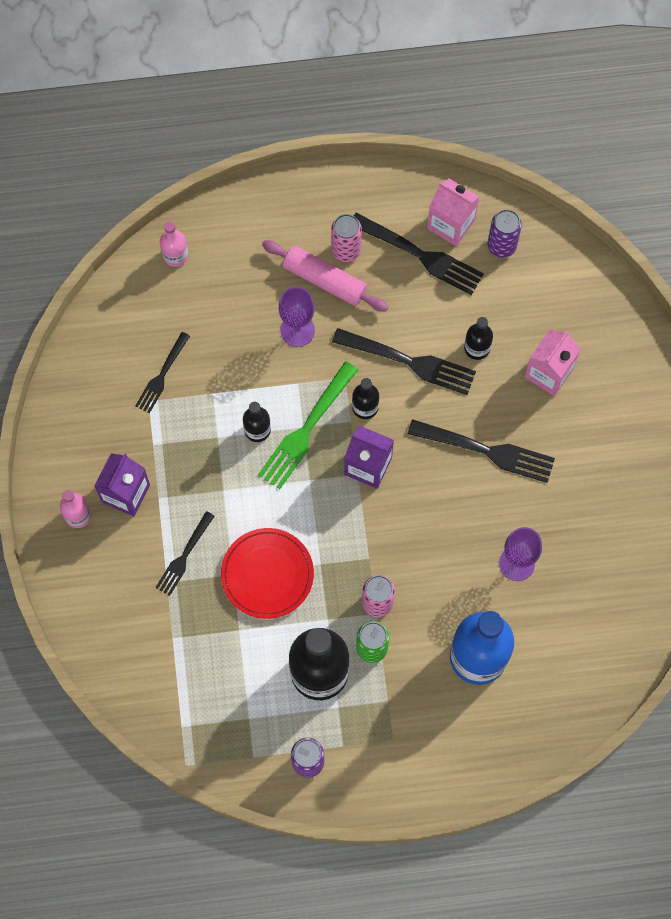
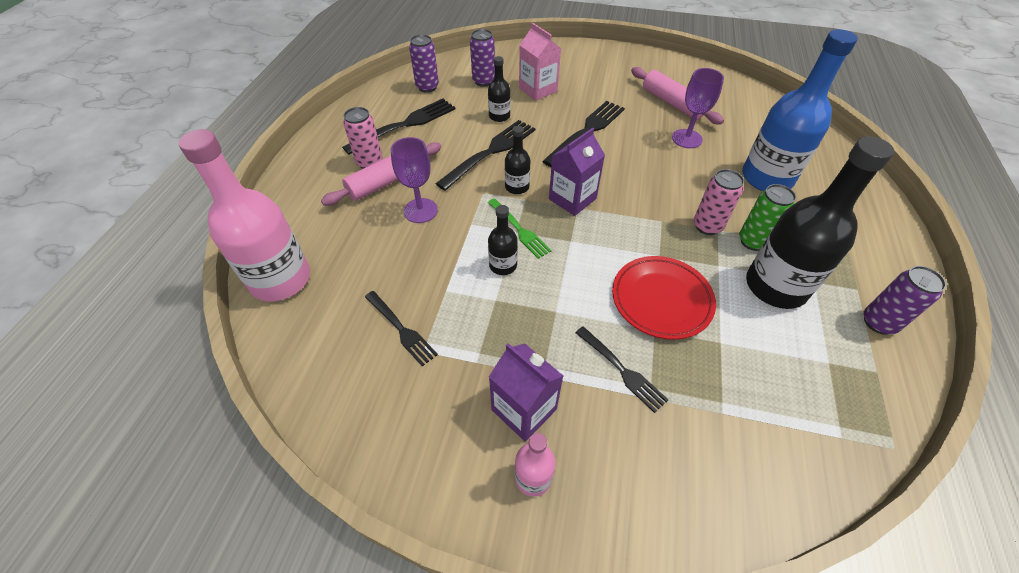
camera: 70 degrees left, 20 degrees down
(175, 255) = (280, 279): pink bottle -> pink bottle, size x2.11
(306, 429) = (519, 230): green fork -> green fork, size x0.62
(451, 224) = (392, 105): pink carton -> none
(540, 304) = (483, 81): none -> purple can
(584, 536) = (672, 103): none -> pink rolling pin

